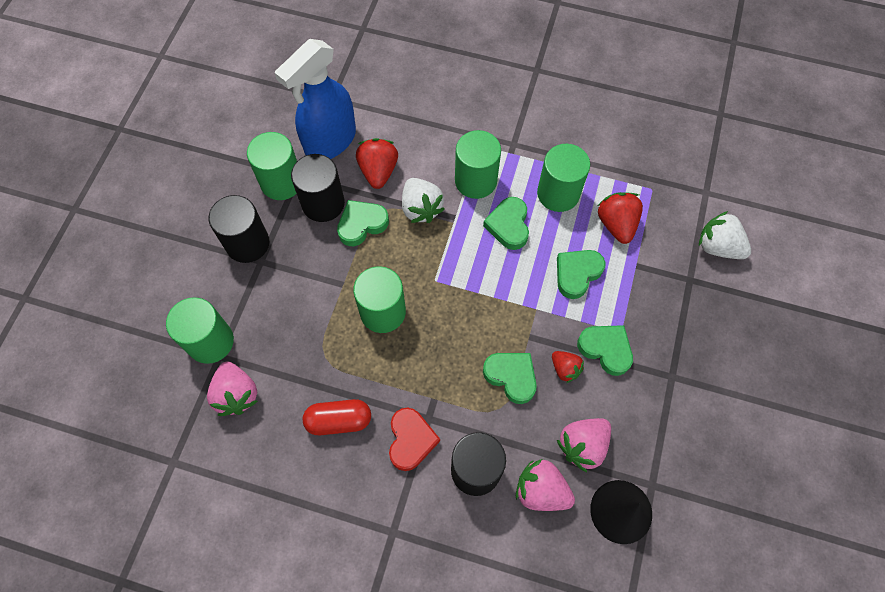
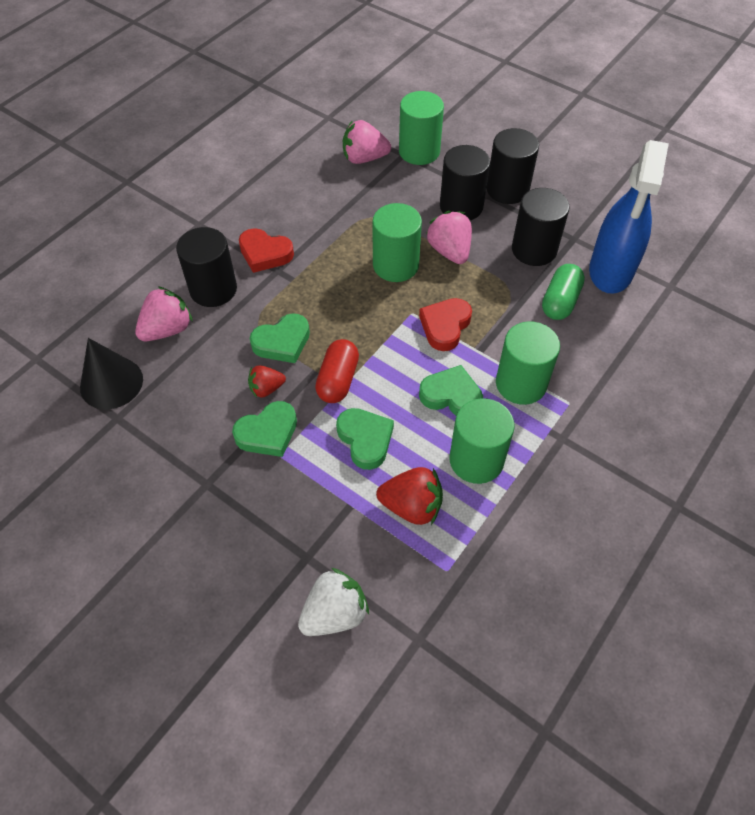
camera: 110 degrees right, 10 degrees down
(281, 182) = (569, 225): green cylinder -> none
(284, 278) = (461, 206): none -> black cylinder
(330, 142) = (610, 271): blue spray bottle -> blue spray bottle turned 135 degrees counterclockwise
(339, 421) = (308, 213): red capsule -> red capsule (337, 380)
(361, 224) = (498, 273): green heart -> none
(378, 171) = (560, 301): red strawberry -> green capsule
(421, 208) = (501, 325): white strawberry -> none
(439, 250) = (445, 326): none -> red heart
(582, 445) = (186, 375): pink strawberry -> pink strawberry (449, 251)

